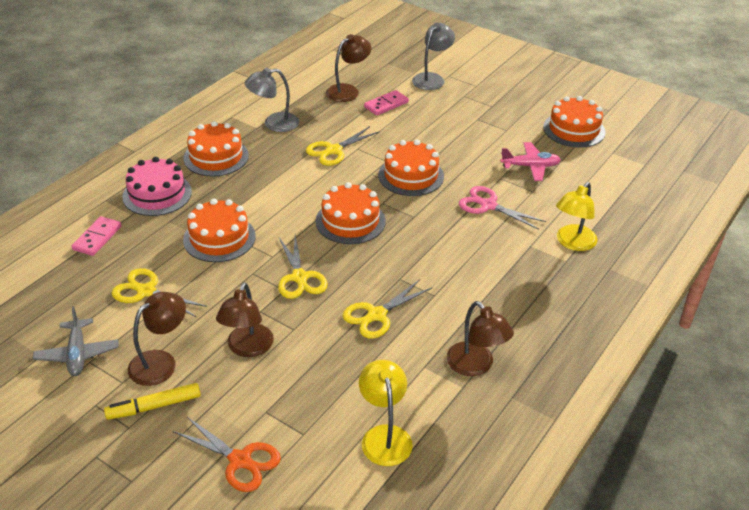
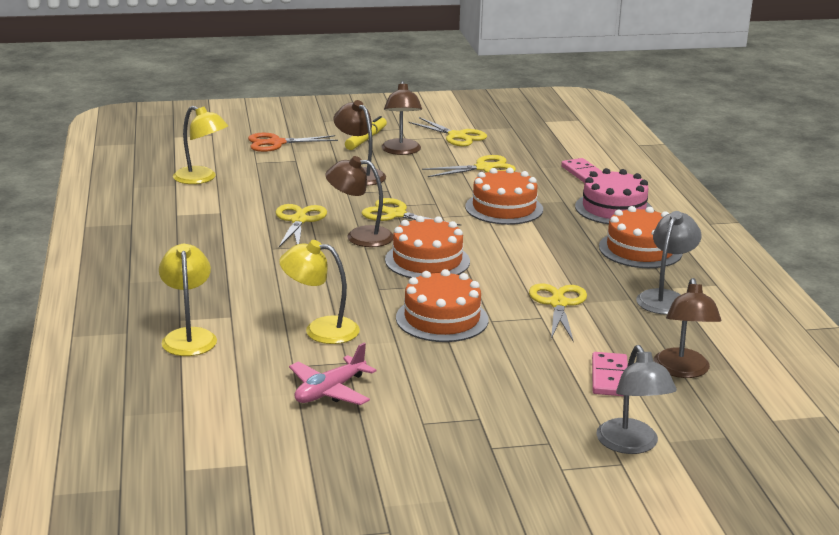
camera: 135 degrees right, 15 degrees down
(77, 354) = (457, 136): grey plane -> yellow scissors
(475, 366) = (180, 226): brown lamp -> brown lamp (360, 236)
(488, 205) = (320, 329): pink scissors -> yellow lamp
(574, 129) = (336, 471): orange cake -> none

